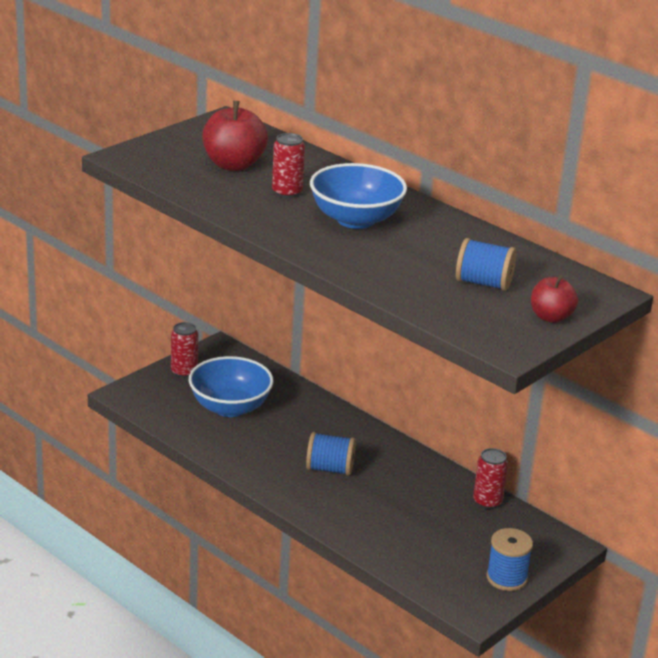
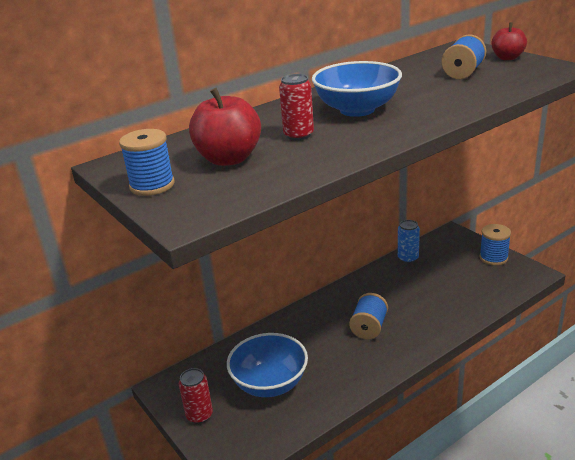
camera: 75 degrees left, 0 degrees up
(183, 139) = (152, 185): none -> blue spool
(487, 501) = (408, 258): red can -> blue can

